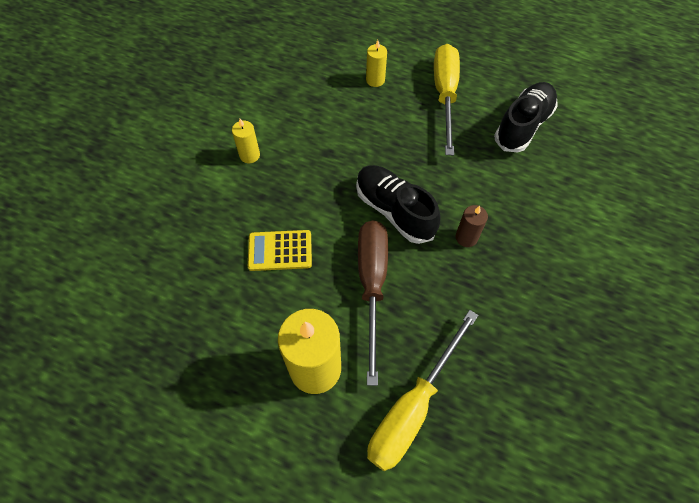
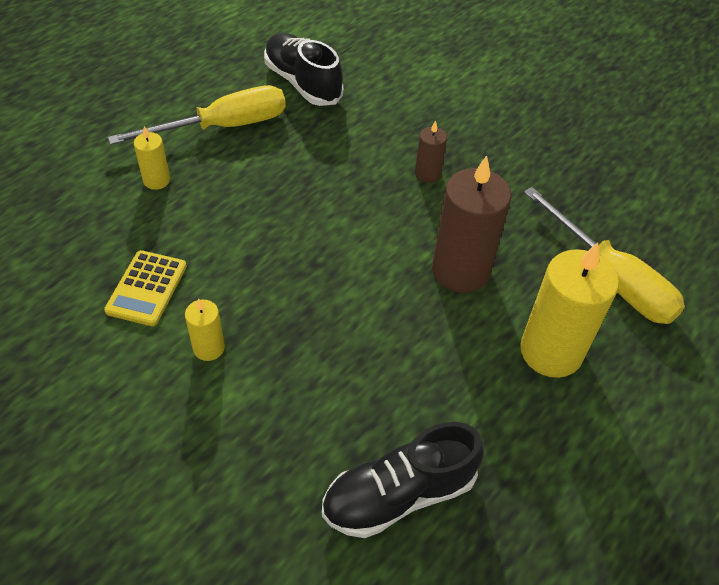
camera: 75 degrees left, 10 degrees down
(280, 251) = (381, 349): yellow calculator -> yellow calculator (146, 288)
(372, 285) = (460, 271): brown screwdriver -> brown candle
(394, 211) = (368, 222): black shoe -> black shoe (399, 494)
(445, 95) = (222, 127): yellow screwdriver -> yellow screwdriver turned 135 degrees clockwise

